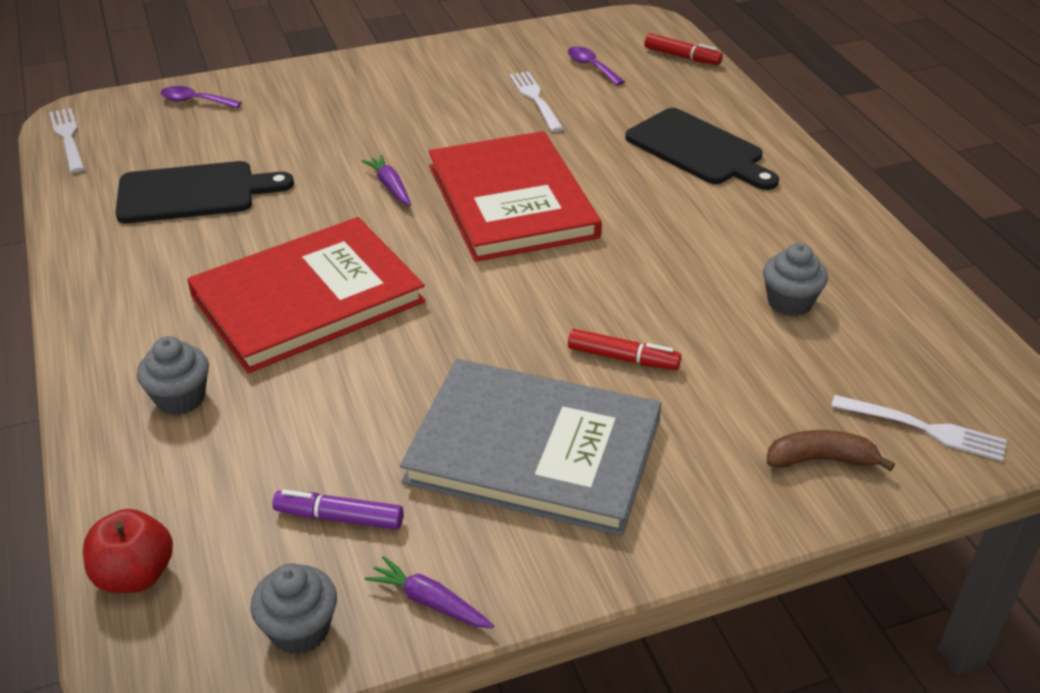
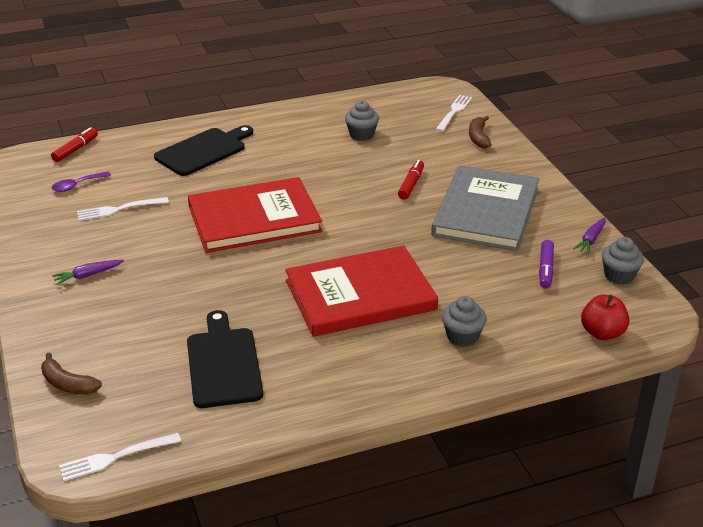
camera: 90 degrees left, 5 degrees down
(195, 101) = (68, 384): purple spoon -> brown banana
(307, 299) = (360, 295): red book -> red book turned 75 degrees counterclockwise
(390, 186) = (228, 269): purple carrot -> purple carrot (88, 275)

